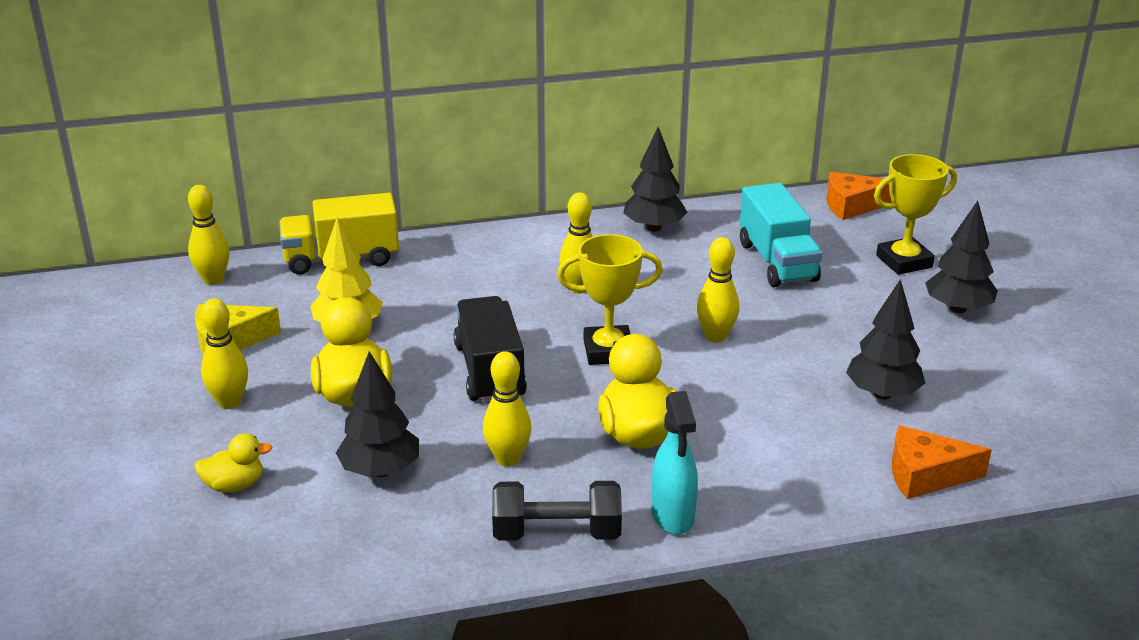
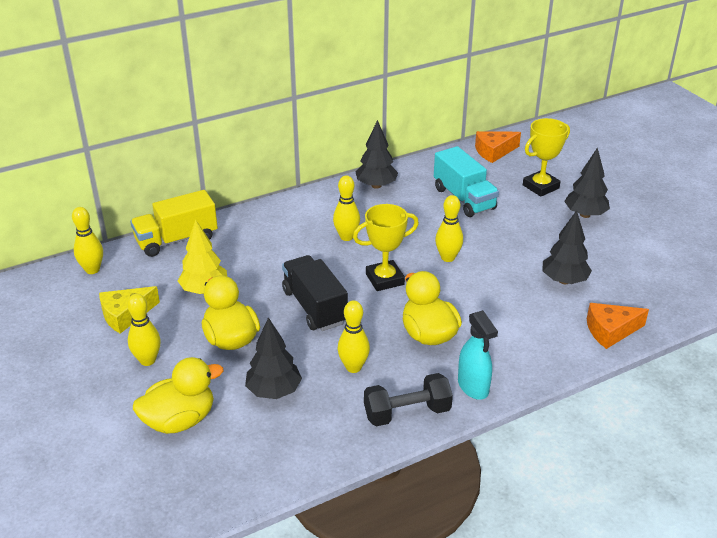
camera: 15 degrees left, 5 degrees up
(234, 485) = (180, 420): yellow duck -> yellow duck, size x1.77

